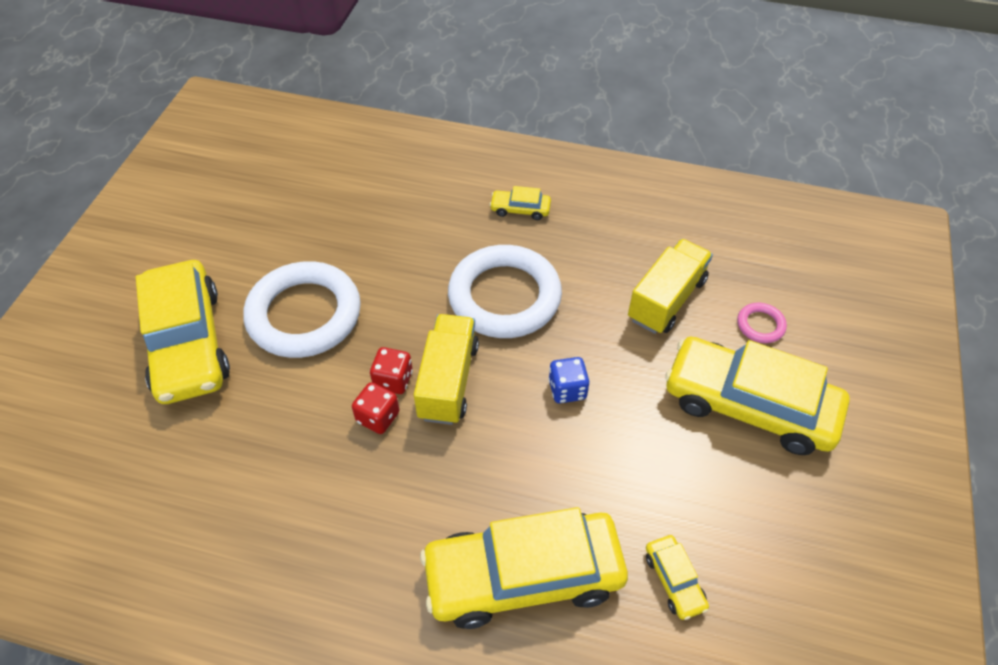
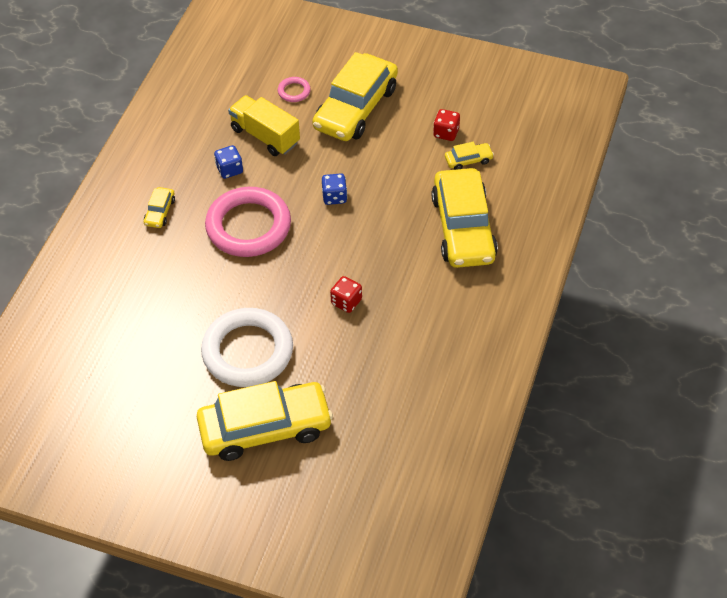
camera: 85 degrees left, 0 degrees up
(393, 380) = (316, 293): red dice -> red dice (446, 133)
(448, 381) = (320, 261): yellow truck -> none
(504, 296) = (248, 226): white ring -> pink ring
(598, 268) = (229, 170): none -> blue dice

